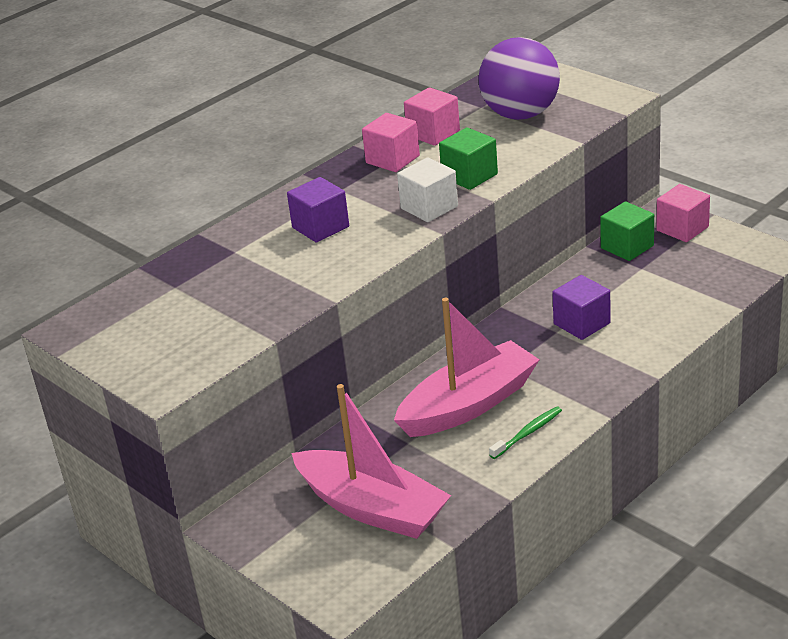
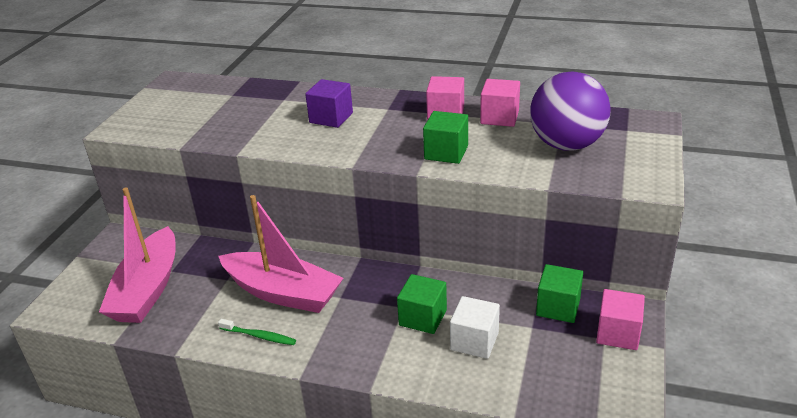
camera: 60 degrees right, 0 degrees up
(429, 207) = (386, 150): white cube -> white cube (474, 341)
(581, 323) = (423, 317): purple cube -> green cube

